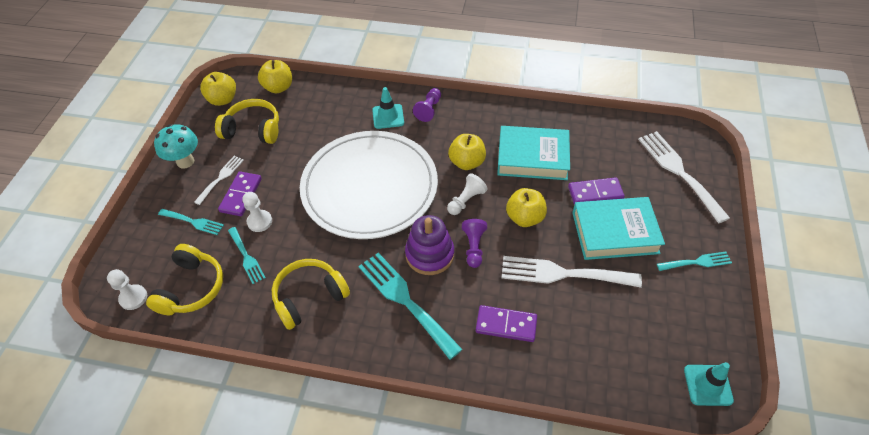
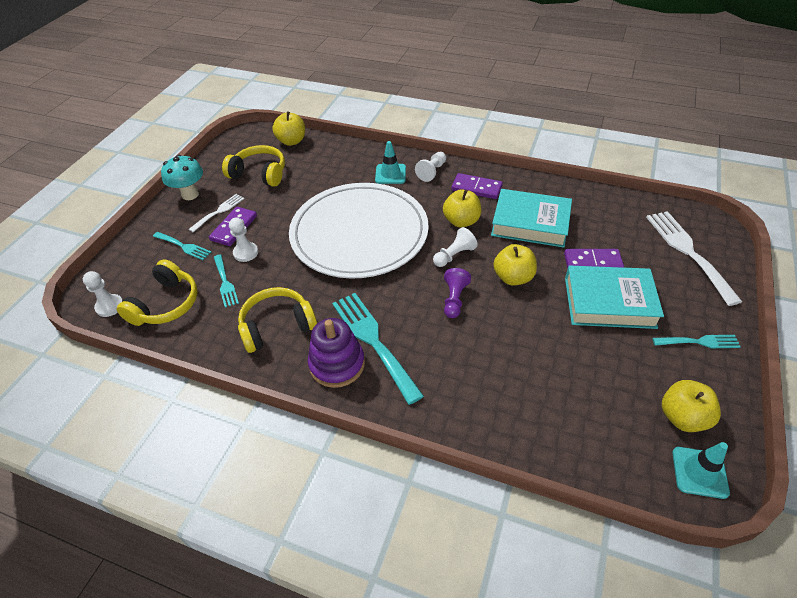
camera: 10 degrees right, 5 degrees down
(223, 99) = (238, 147): yellow apple -> yellow apple (682, 417)
(429, 110) = (432, 172): purple pawn -> white pawn
(429, 254) = (407, 301): purple stacking toy -> purple stacking toy (337, 364)
(506, 325) = (475, 378): purple domino -> purple domino (476, 188)
(562, 273) = (545, 335): white fork -> none

